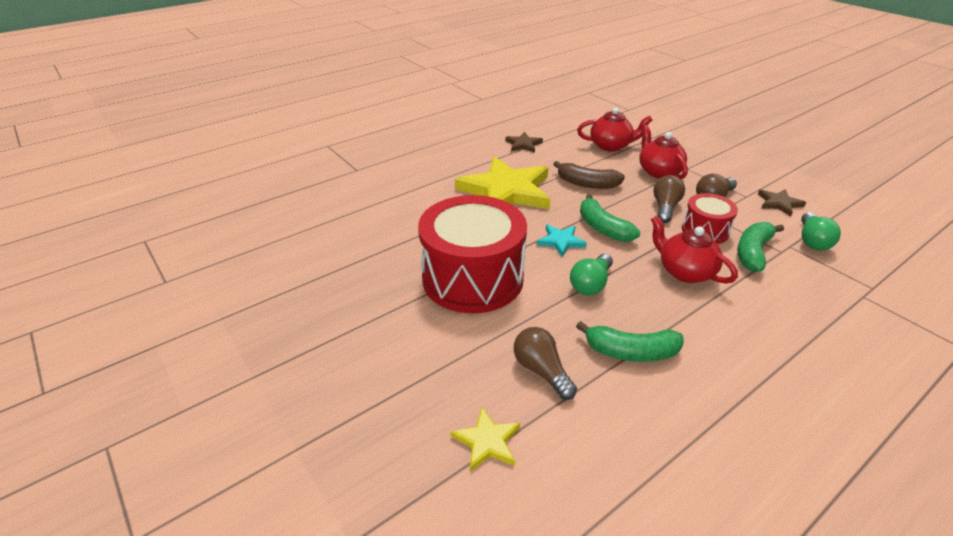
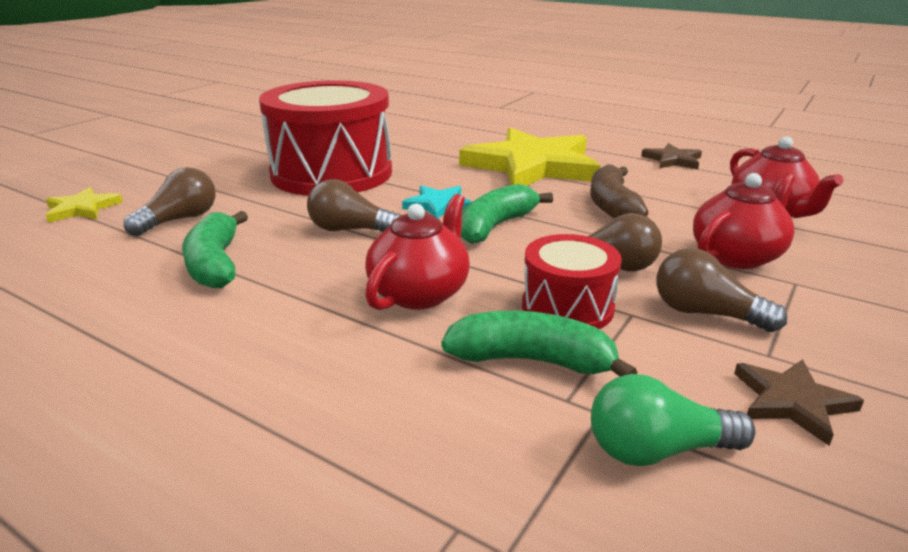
camera: 70 degrees right, 10 degrees down
(591, 284) = (350, 230): green light bulb -> brown light bulb

